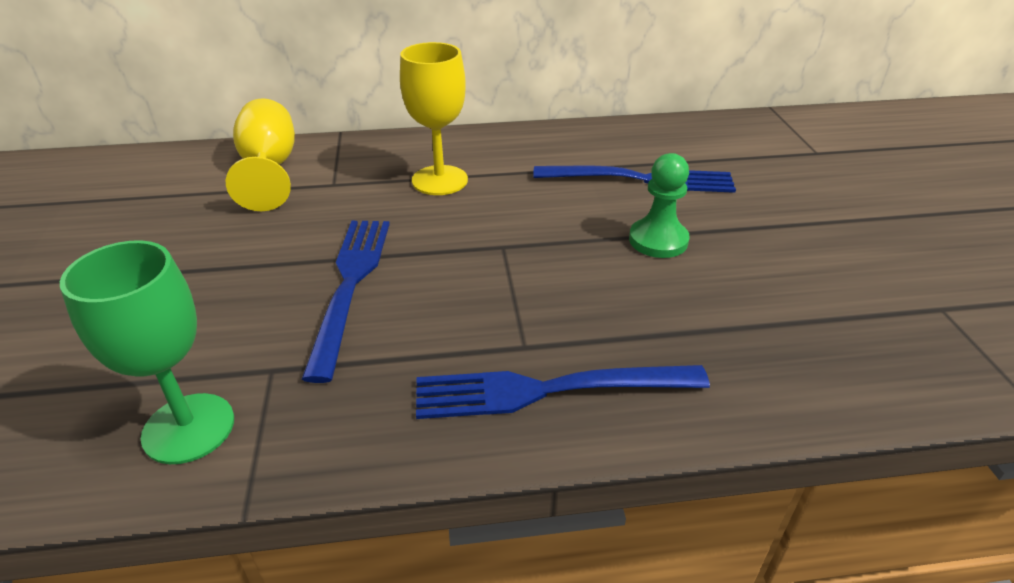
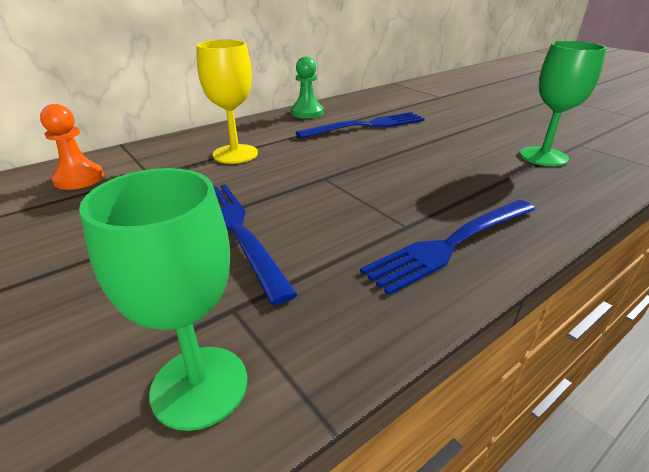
camera: 30 degrees left, 5 degrees down
(269, 169) = (79, 178): yellow goblet -> orange pawn
(658, 240) = (413, 151): green pawn -> green pawn (307, 113)
(845, 311) = (543, 156): none -> green goblet

